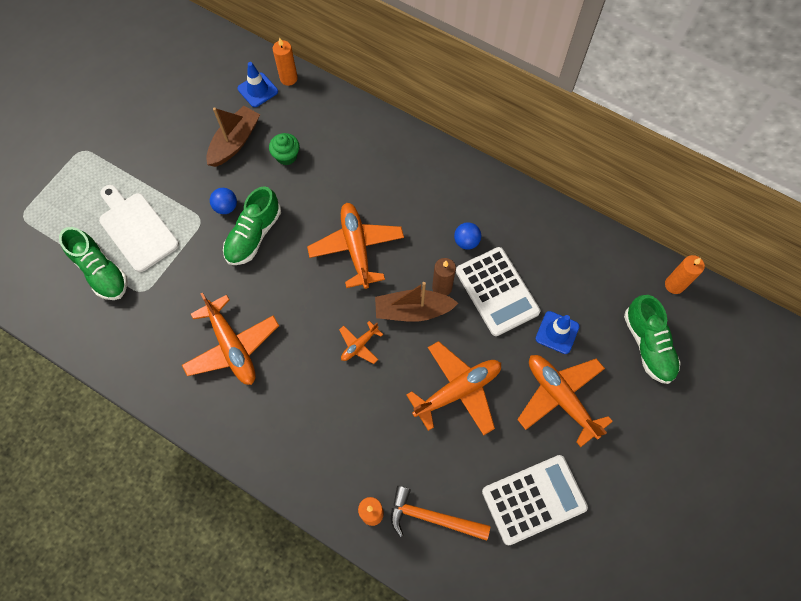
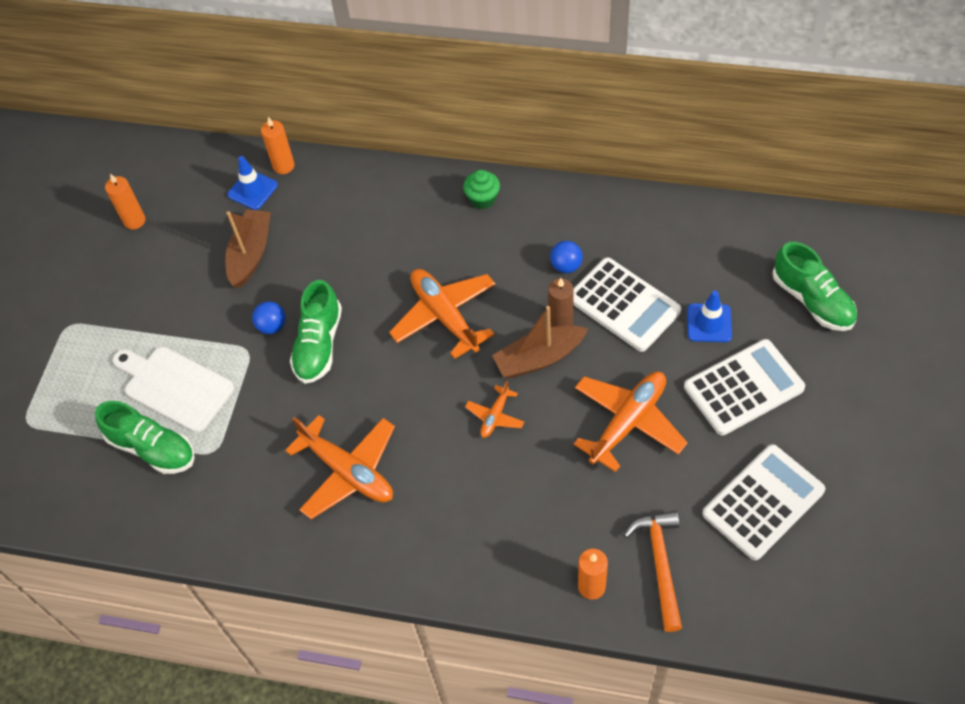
camera: 15 degrees left, 10 degrees down
(286, 156) = (319, 248): green cupcake -> green cupcake (482, 199)
(432, 517) = (660, 564): orange hammer -> orange hammer turned 90 degrees clockwise
(560, 398) = (743, 388): orange plane -> white calculator
(674, 285) = (812, 230): orange candle -> orange candle (134, 221)

